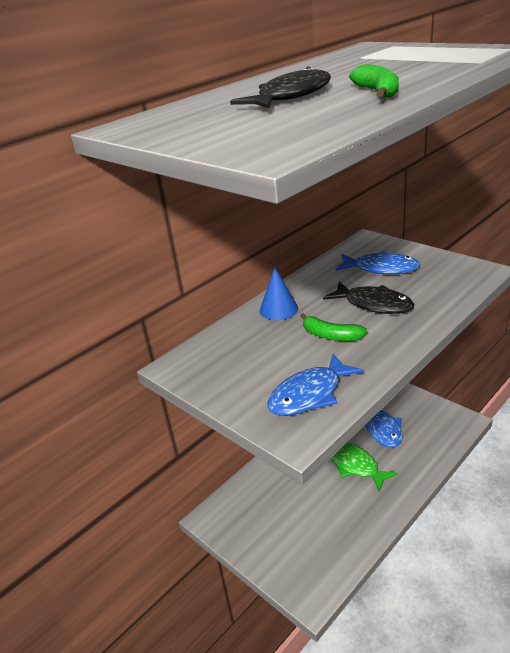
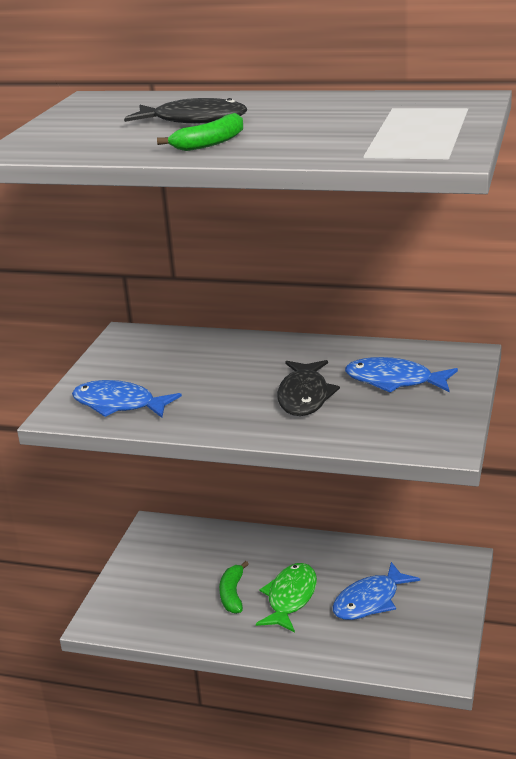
camera: 60 degrees right, 5 degrees down
(278, 309) = (256, 349): blue cone -> none
(331, 335) = (224, 389): green banana -> green banana (232, 594)
(381, 268) = (394, 381): blue fish -> blue fish turned 120 degrees clockwise

